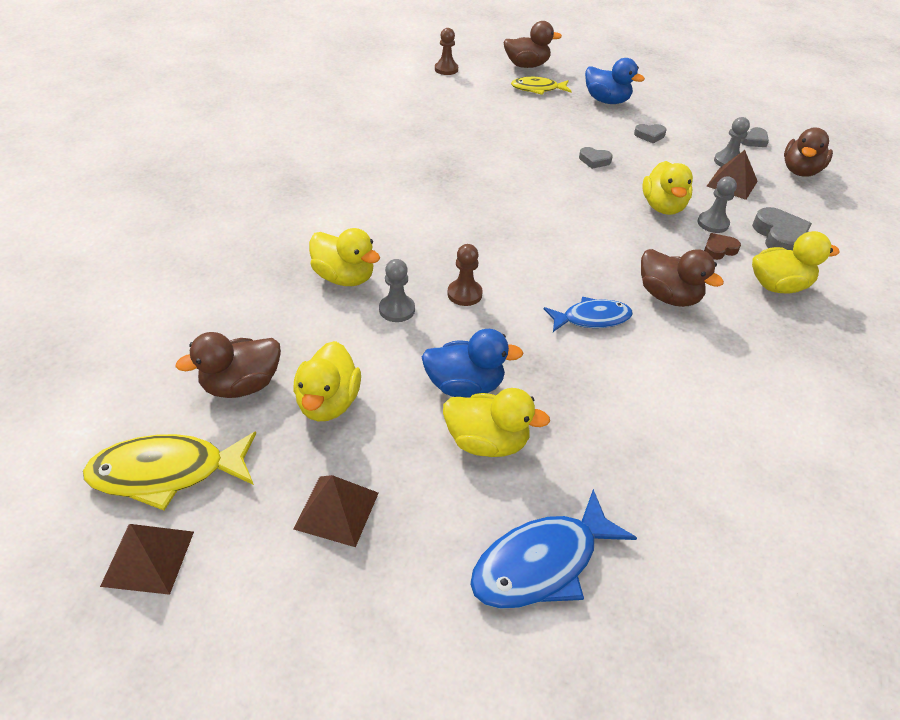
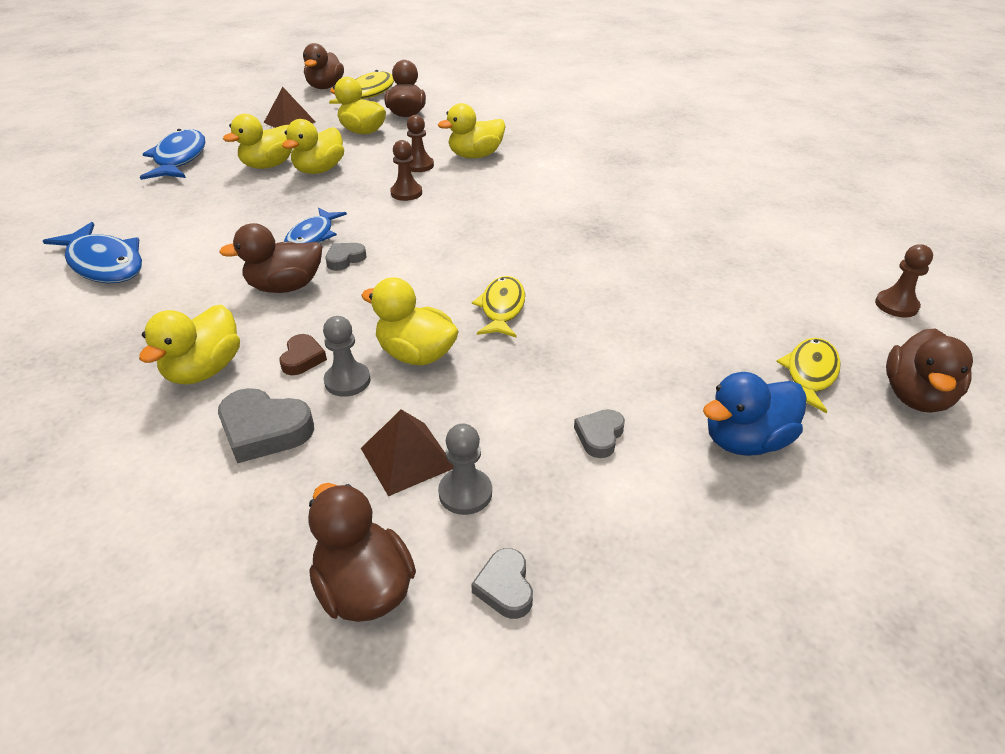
camera: 120 degrees right, 5 degrees down
(148, 558) = (325, 87): brown pyramid -> brown duck
(397, 309) = (419, 165): grey pawn -> brown pawn
(465, 386) = (319, 170): blue duck -> yellow duck
(583, 189) = (502, 308): none -> yellow fish
(594, 160) = (560, 344): grey heart -> grey heart (345, 259)
(770, 439) = (104, 264): none -> blue fish

